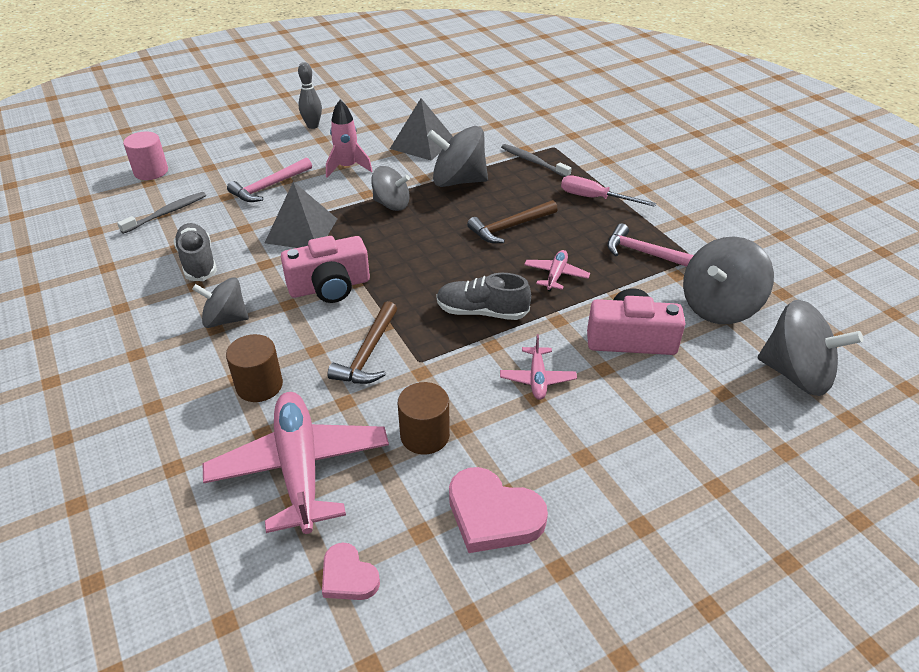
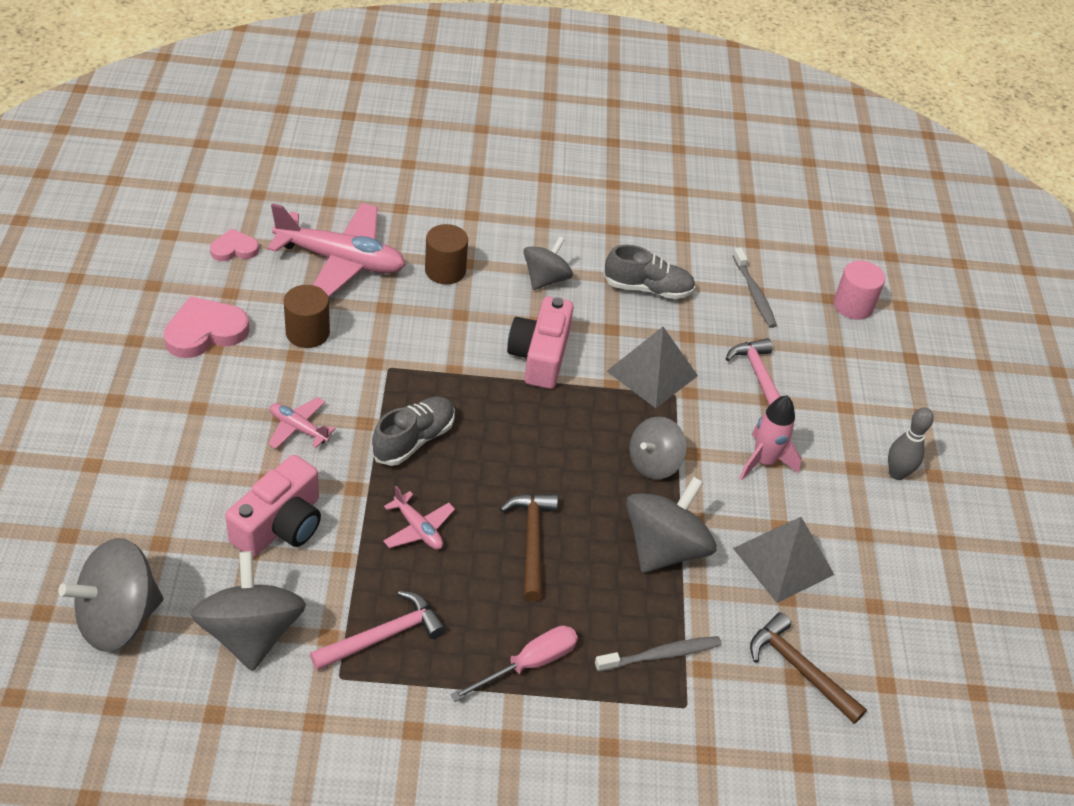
camera: 115 degrees right, 5 degrees up
(368, 353) = (426, 342): brown hammer -> brown hammer (799, 669)

